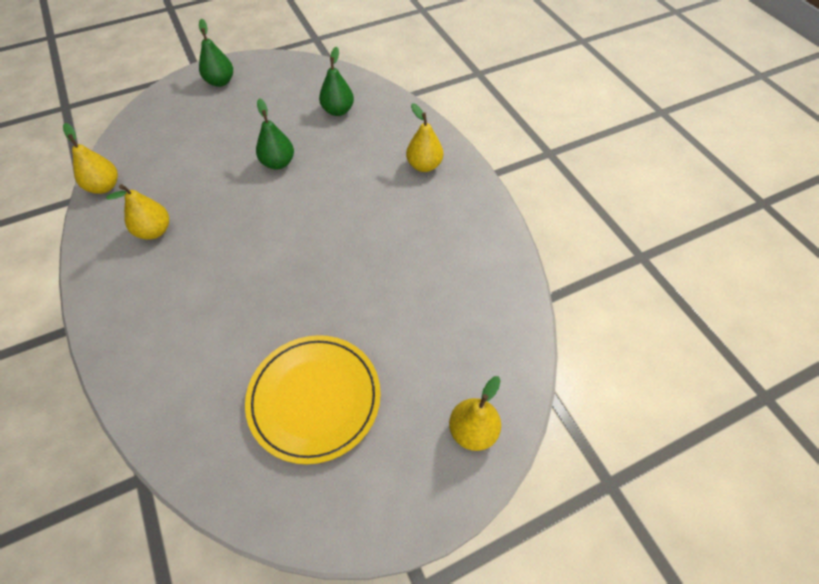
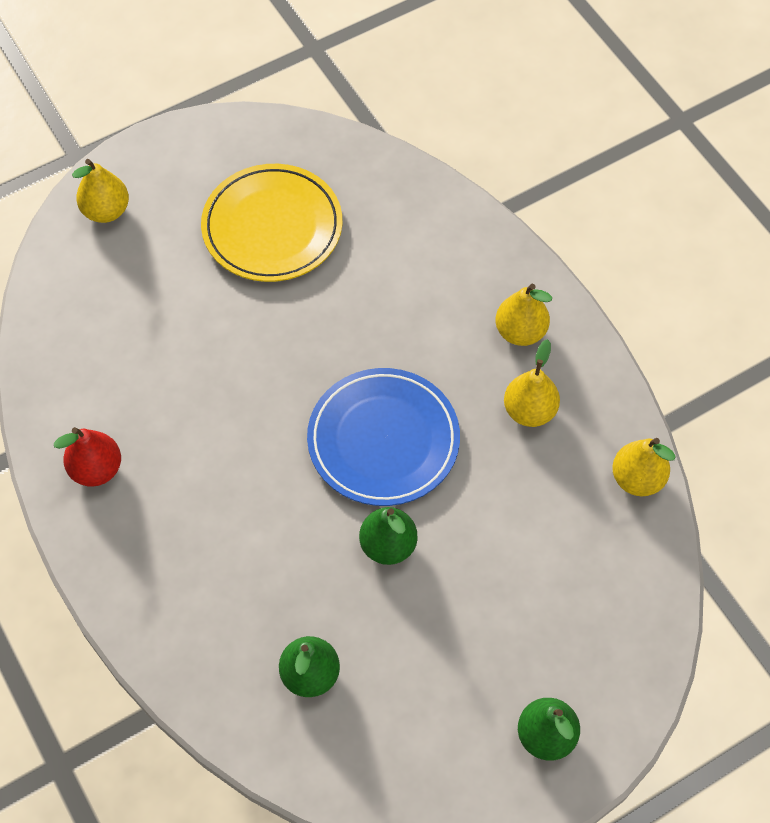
camera: 175 degrees right, 5 degrees up
(264, 220) = (383, 440): none -> blue plate
(424, 165) = (155, 559): yellow pear -> yellow pear (520, 332)
(465, 216) = (96, 469): none -> red pear

